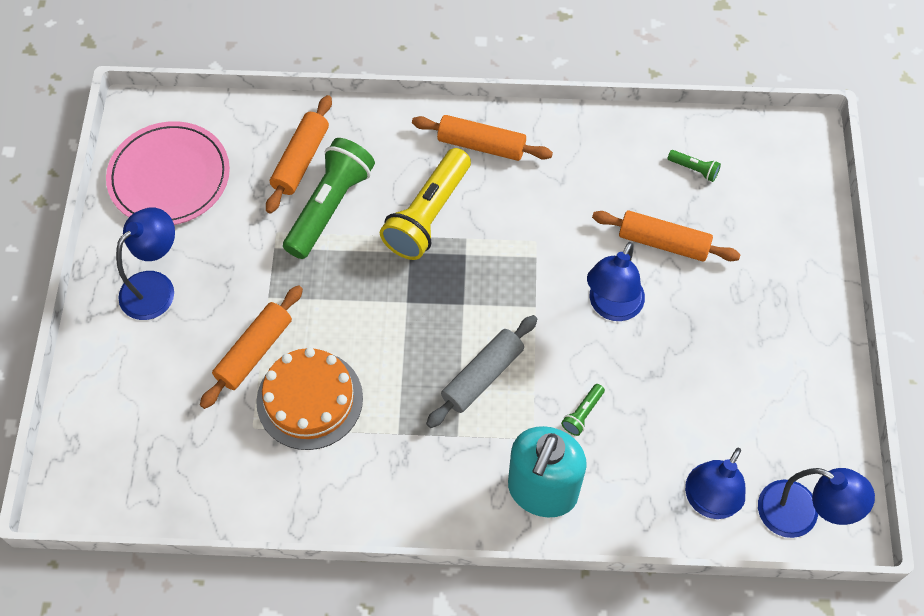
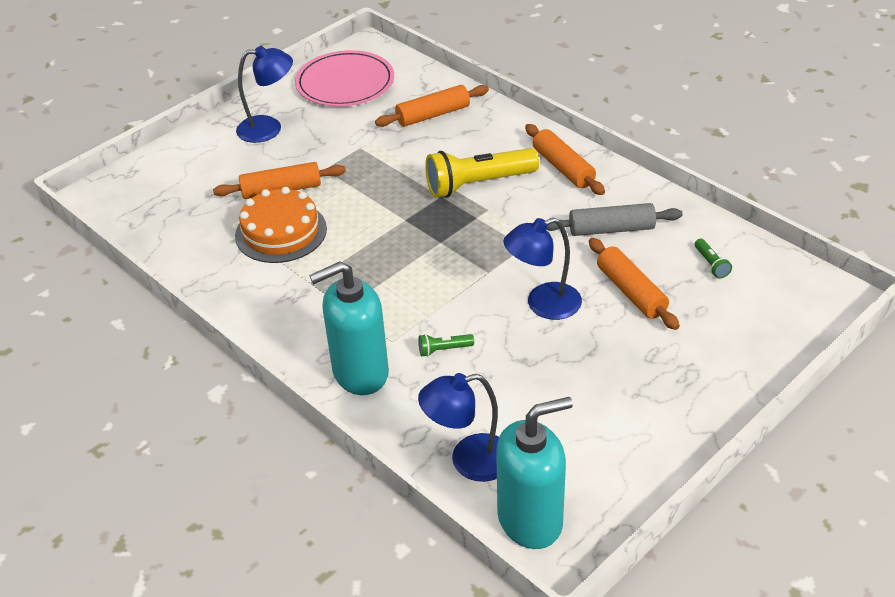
camera: 45 degrees right, 20 degrees down
(330, 207) = (420, 146): green flashlight -> none
(482, 376) = (403, 287): grey rolling pin -> grey rolling pin (611, 229)
(800, 515) = (530, 520): blue lamp -> turquoise soap dispenser

